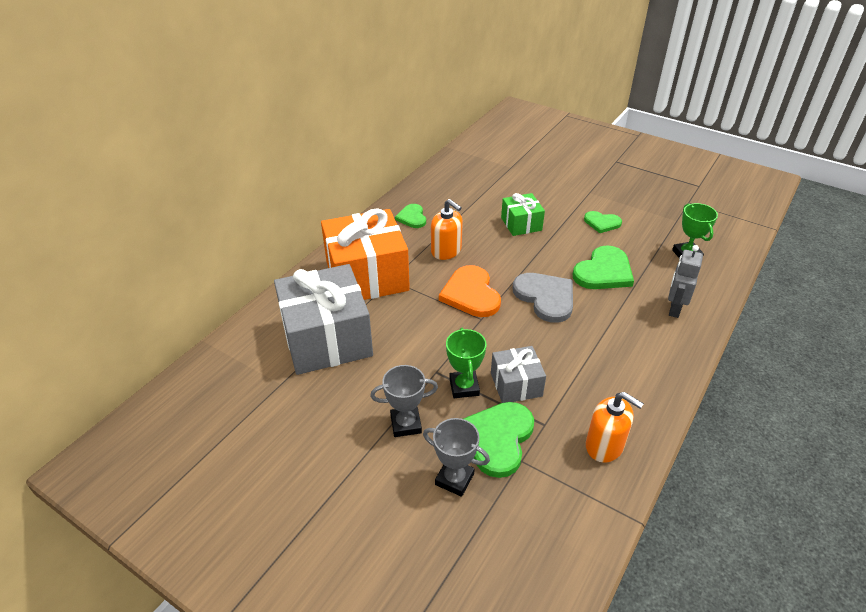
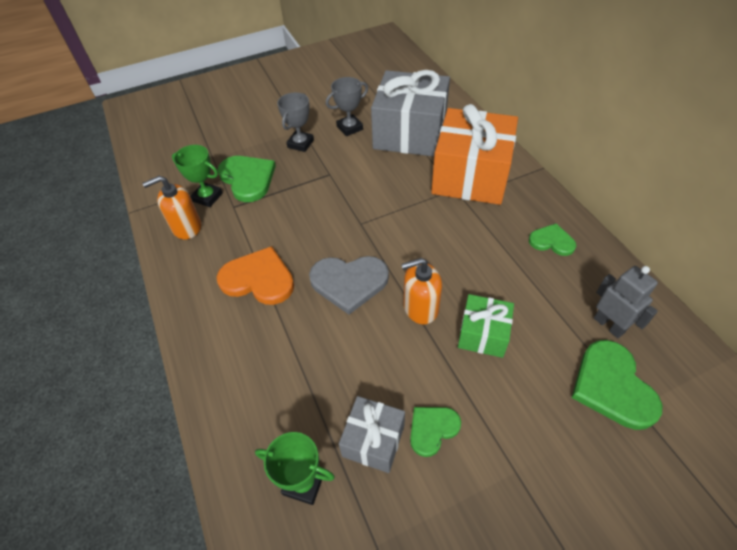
camera: 125 degrees right, 10 degrees up
(446, 251) = (473, 243): orange soap dispenser -> orange soap dispenser (420, 307)
(454, 479) = (243, 148): grey trophy -> grey trophy (349, 128)
(464, 387) = (302, 182): green trophy -> green trophy (207, 197)
(471, 294) = (396, 231): orange heart -> orange heart (258, 279)
(516, 384) = (278, 209): grey gift -> grey gift (373, 440)
(603, 271) = (345, 359): green heart -> green heart (612, 386)
(674, 309) = (244, 383): grey robot -> grey robot (609, 325)

